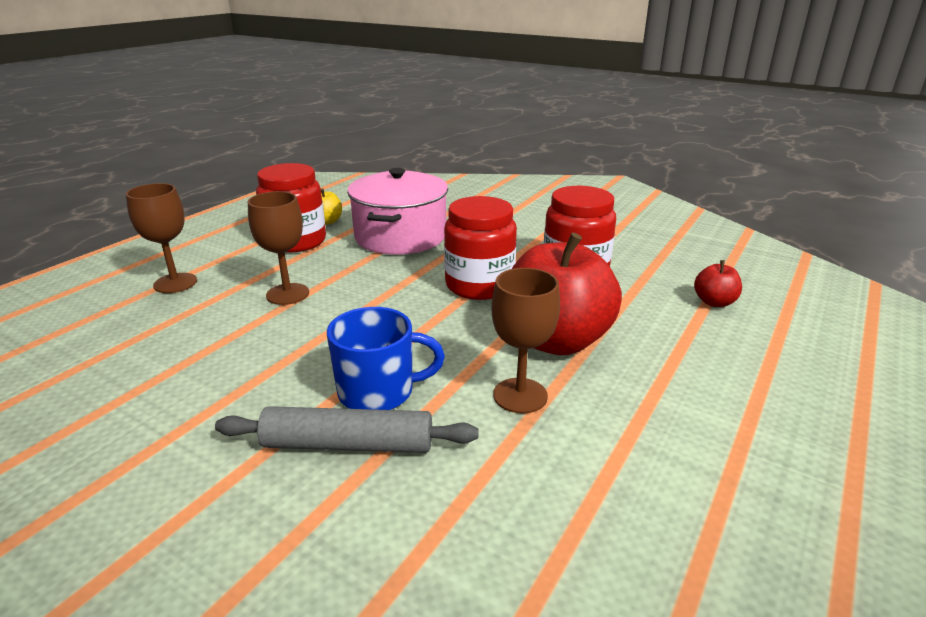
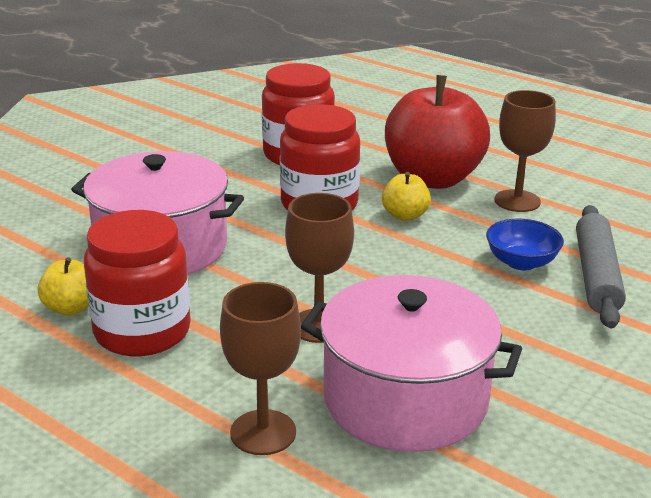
camera: 85 degrees left, 0 degrees up
(183, 329) = (405, 399): none -> pink pot
(378, 392) = (521, 262): blue mug -> blue bowl
(467, 325) = (405, 215): none -> yellow apple
(714, 302) = (371, 110): red apple -> none

